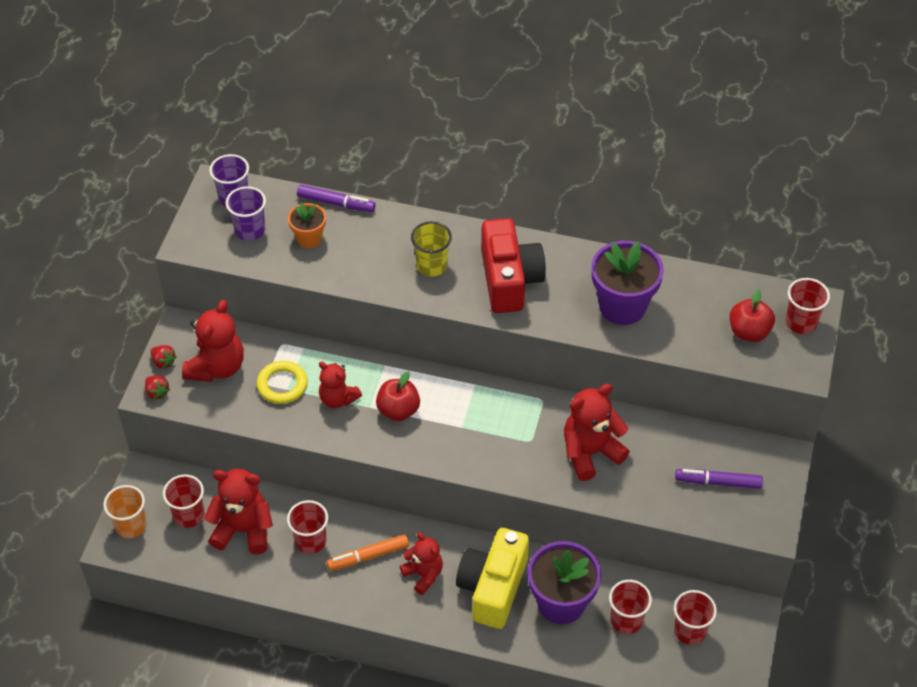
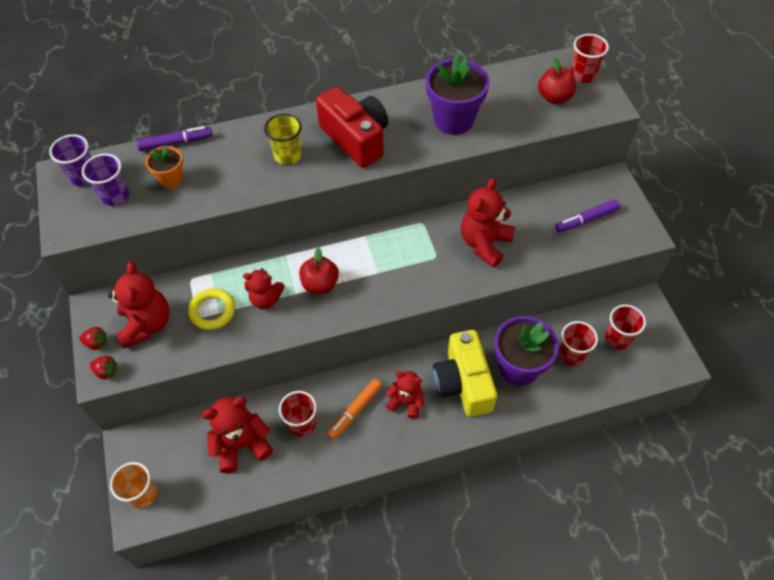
camera: 30 degrees left, 5 degrees up
(189, 515) = (188, 457): red cup -> none

